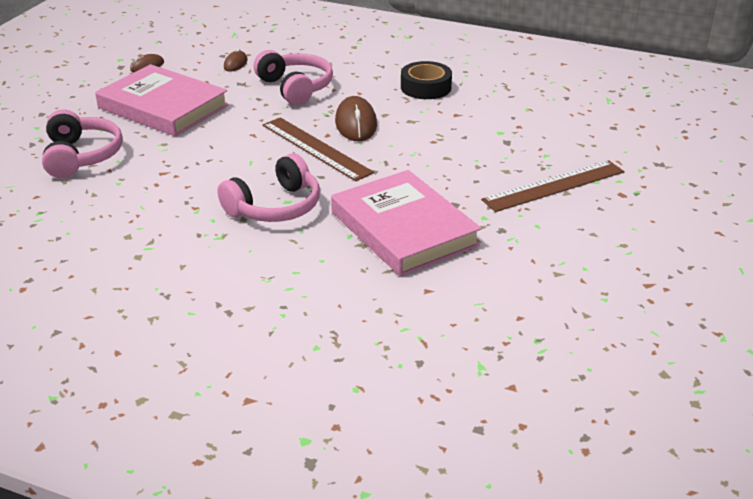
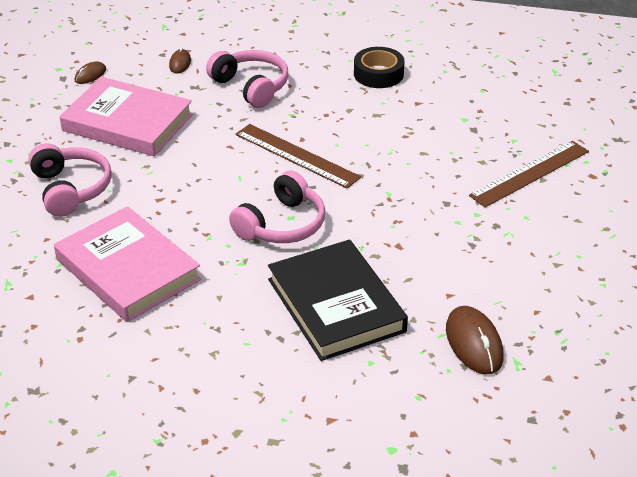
camera: 10 degrees left, 5 degrees up
(301, 287) = (336, 305): none -> black book
(356, 123) = (325, 123): brown mouse -> brown mouse (474, 343)
(403, 229) = (408, 234): pink book -> pink book (127, 269)

